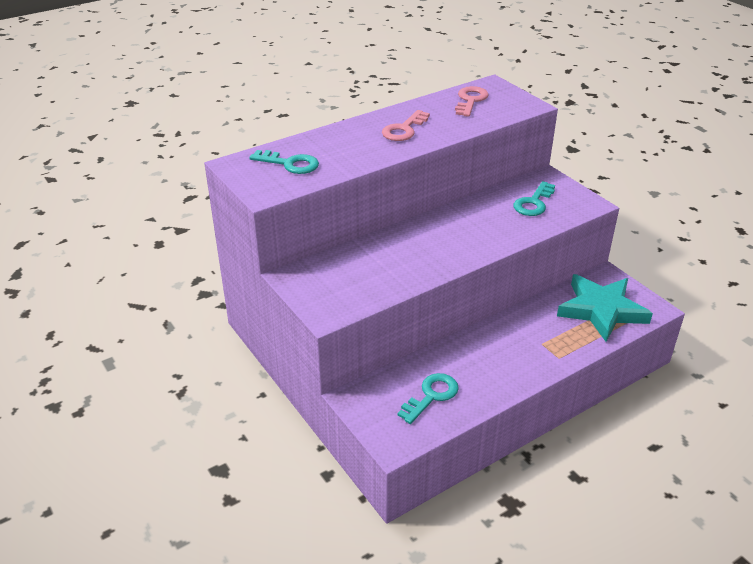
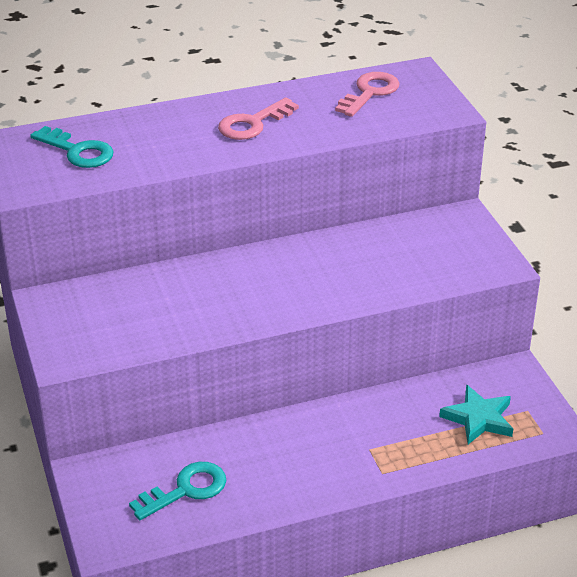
camera: 15 degrees right, 0 degrees up
(533, 203) = (421, 251): turquoise key -> none
(601, 310) = (478, 418): turquoise star -> turquoise star, size x0.58

